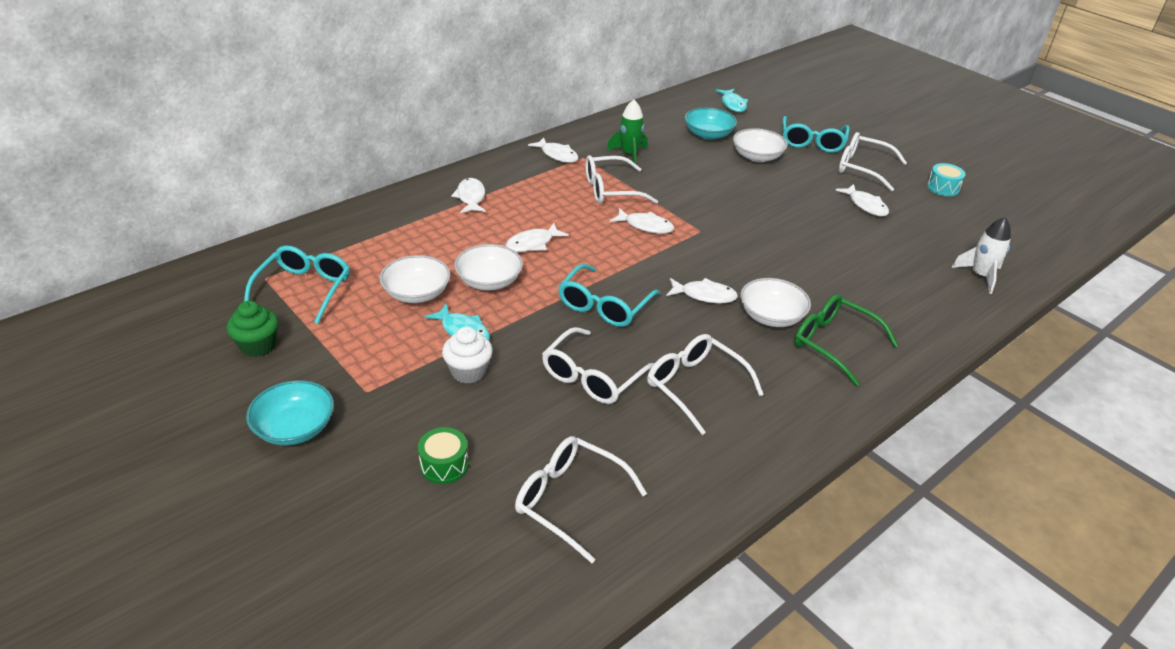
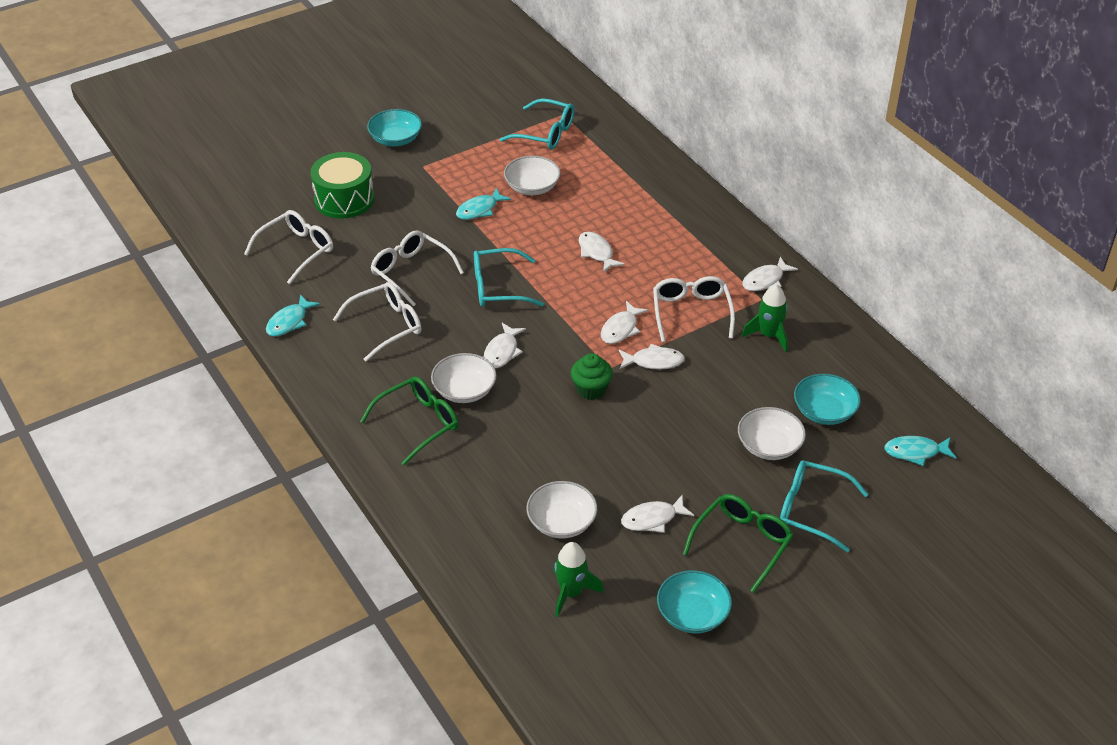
camera: 100 degrees right, 5 degrees up
(258, 345) = (482, 118): green cupcake -> green cupcake (591, 389)
(444, 465) = (344, 199): green drum -> green drum, size x1.87
(468, 371) = (432, 211): white cupcake -> none
(471, 197) = (678, 218): white fish -> white fish (654, 361)
(489, 281) = (543, 225): white bowl -> white bowl (561, 522)
(604, 305) = (498, 287): turquoise glasses -> turquoise glasses turned 45 degrees counterclockwise
(718, 481) = (289, 322): none -> turquoise fish
(862, 168) = (742, 543): white glasses -> green glasses
(943, 188) = (692, 614): turquoise drum -> turquoise bowl
(967, 240) = (571, 593): none -> green rocket
(980, 276) = (501, 577): white rocket -> none

